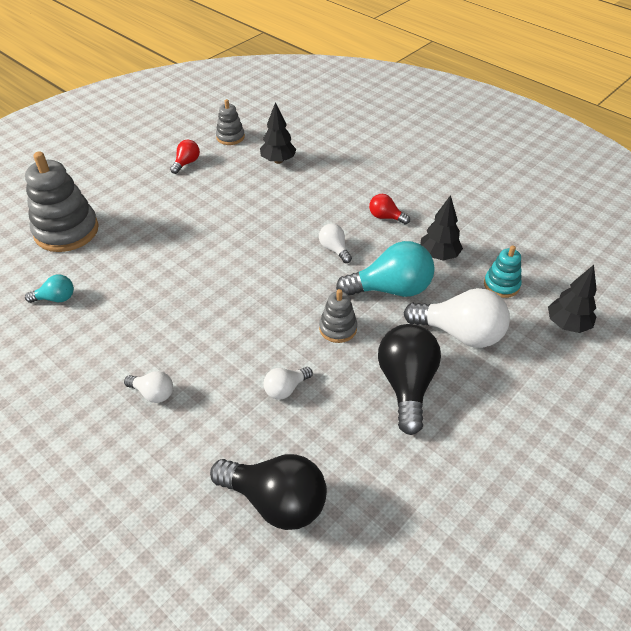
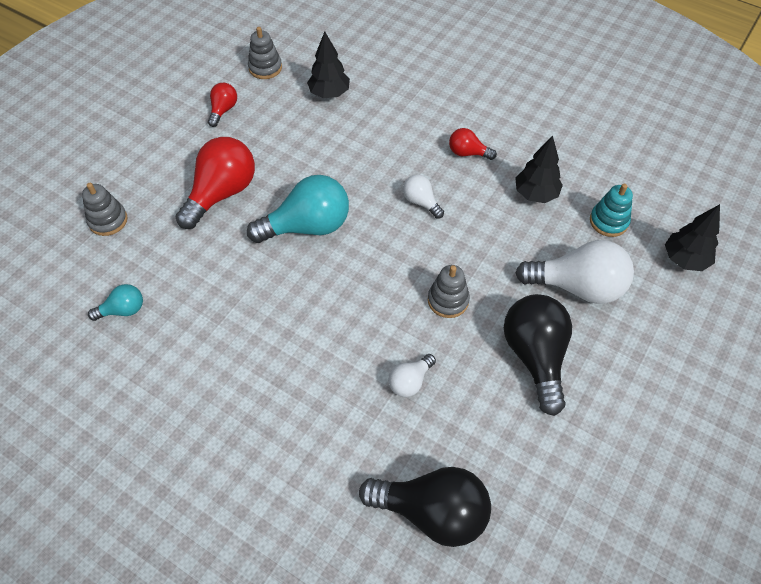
camera: 10 degrees left, 10 degrees up
(66, 231) = (108, 220): grey stacking toy -> grey stacking toy, size x0.52
(153, 393) = (268, 410): white light bulb -> none
(166, 222) = (222, 193): none -> red light bulb
(391, 289) = (493, 243): turquoise light bulb -> turquoise light bulb (307, 226)

